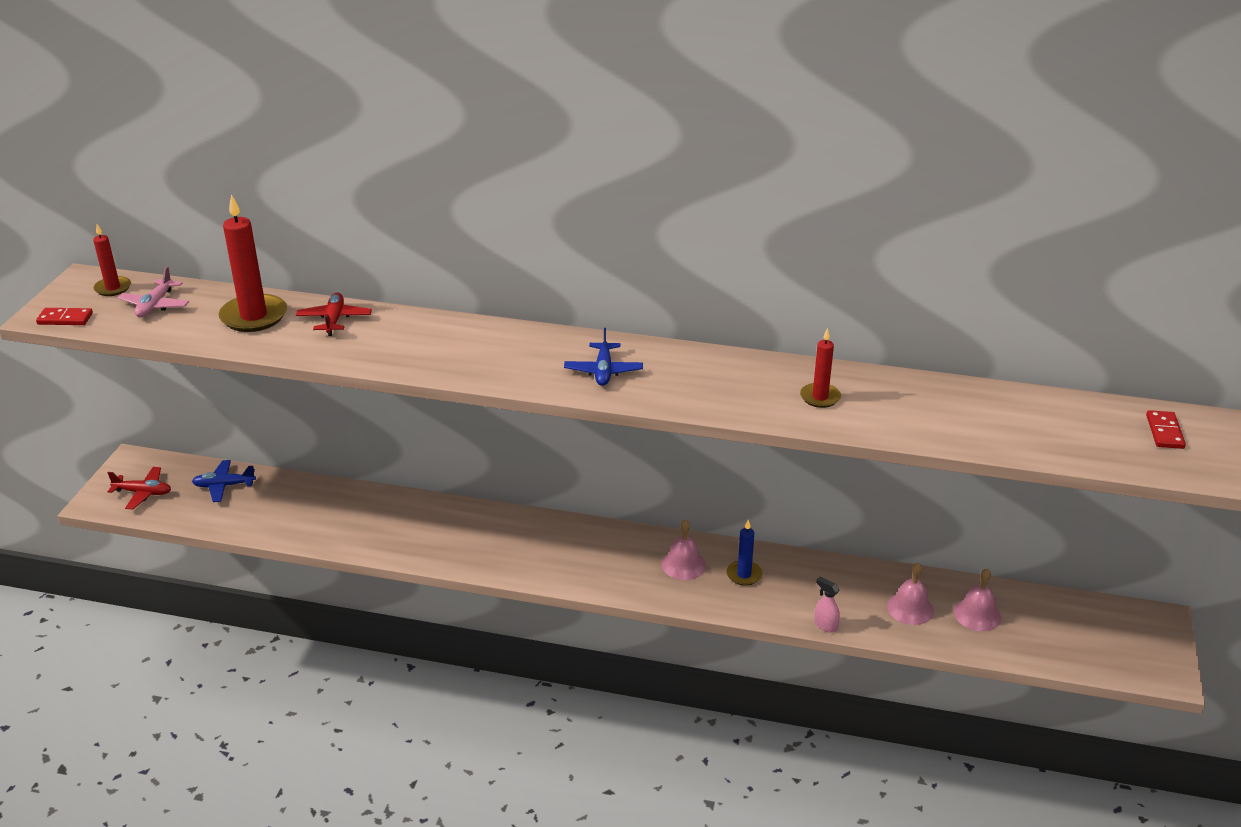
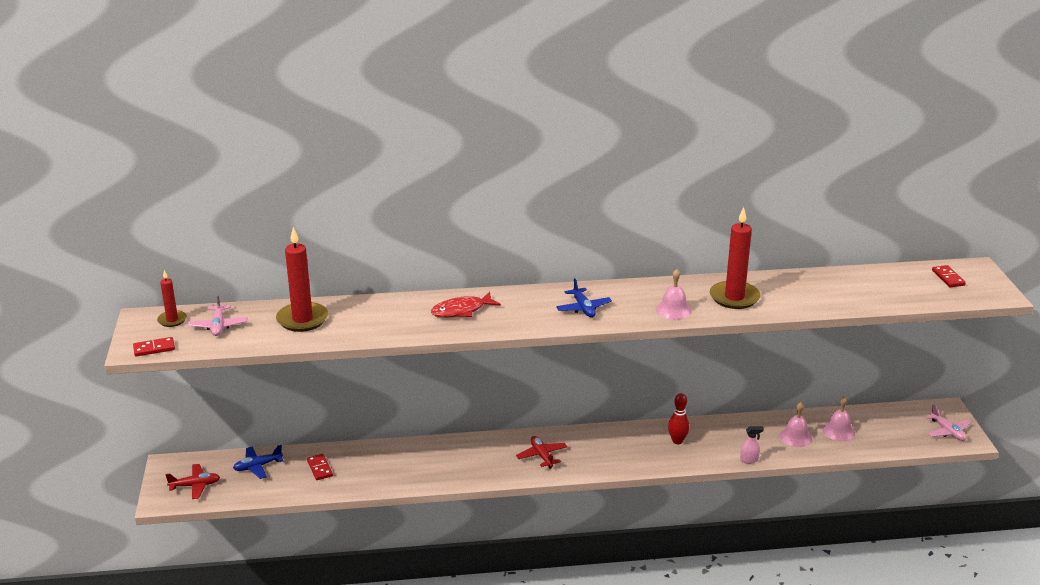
camera: 20 degrees left, 5 degrees down
(289, 505) = (319, 468): none -> red domino
(334, 320) = (365, 310): red plane -> red plane (542, 456)
(447, 343) = (461, 311): none -> red fish
(683, 564) = (633, 444): pink bell -> pink bell (673, 310)
(744, 575) = (677, 441): blue candle -> red bowling pin
(820, 397) = (734, 297): red candle -> red candle, size x1.80
(825, 625) = (749, 460): pink spray bottle -> pink spray bottle turned 150 degrees clockwise
(1141, 654) = (947, 431): none -> pink plane

